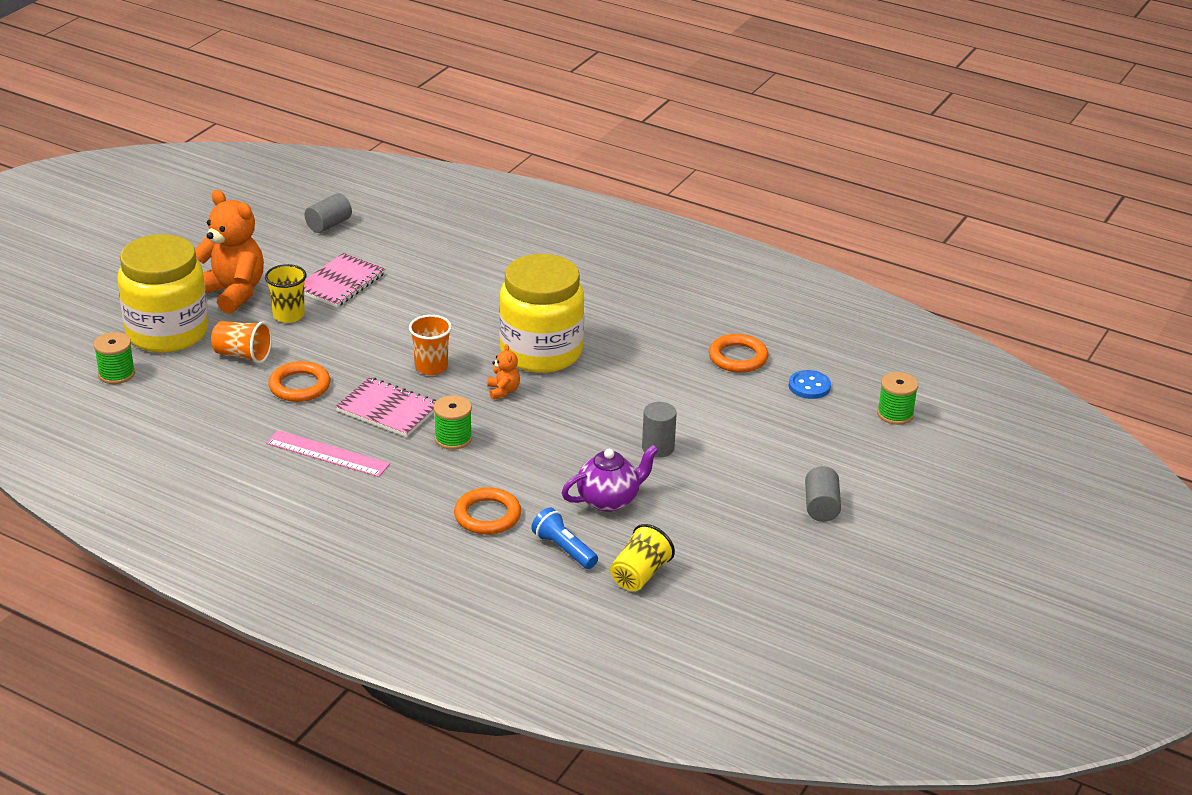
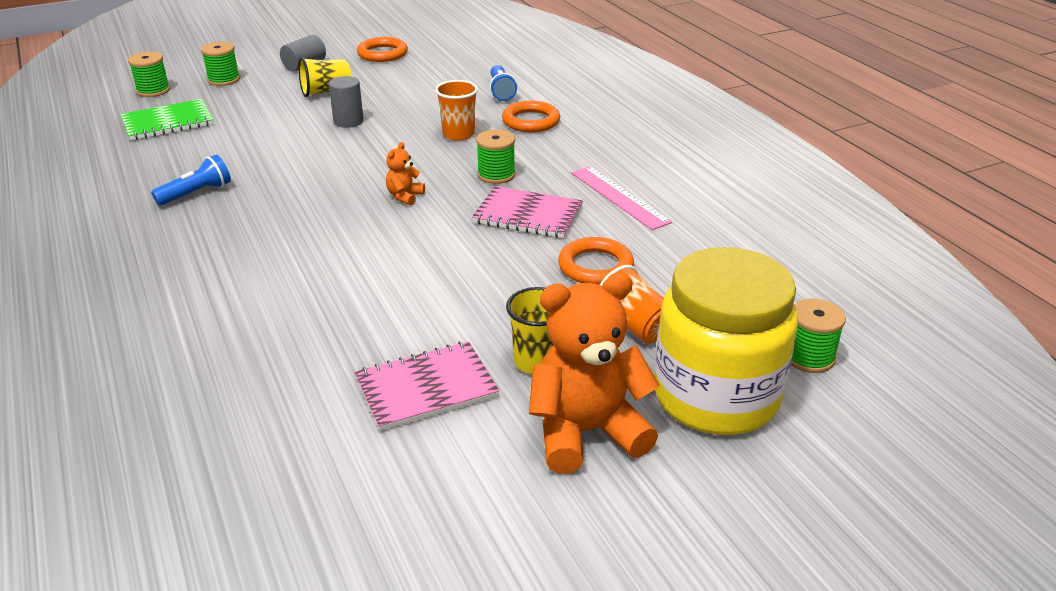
camera: 145 degrees left, 0 degrees up
(232, 293) = (586, 432): orange teddy bear -> orange teddy bear turned 90 degrees clockwise
(329, 225) = (329, 519): grey cylinder -> none
(388, 409) = (528, 215): pink notebook -> pink notebook turned 45 degrees counterclockwise
(431, 367) = (442, 240): orange cup -> orange cup (458, 134)
(541, 352) = (322, 217): yellow jar -> none
(609, 500) = (432, 105): purple teapot -> none
(639, 575) = (471, 69): yellow cup -> yellow cup (326, 92)
(662, 337) = (197, 193): none -> blue flashlight
(738, 357) = (173, 157): orange ring -> orange ring (382, 54)
(809, 386) = (168, 122): blue button -> green notebook
(860, 453) = (224, 80): none -> green spool

